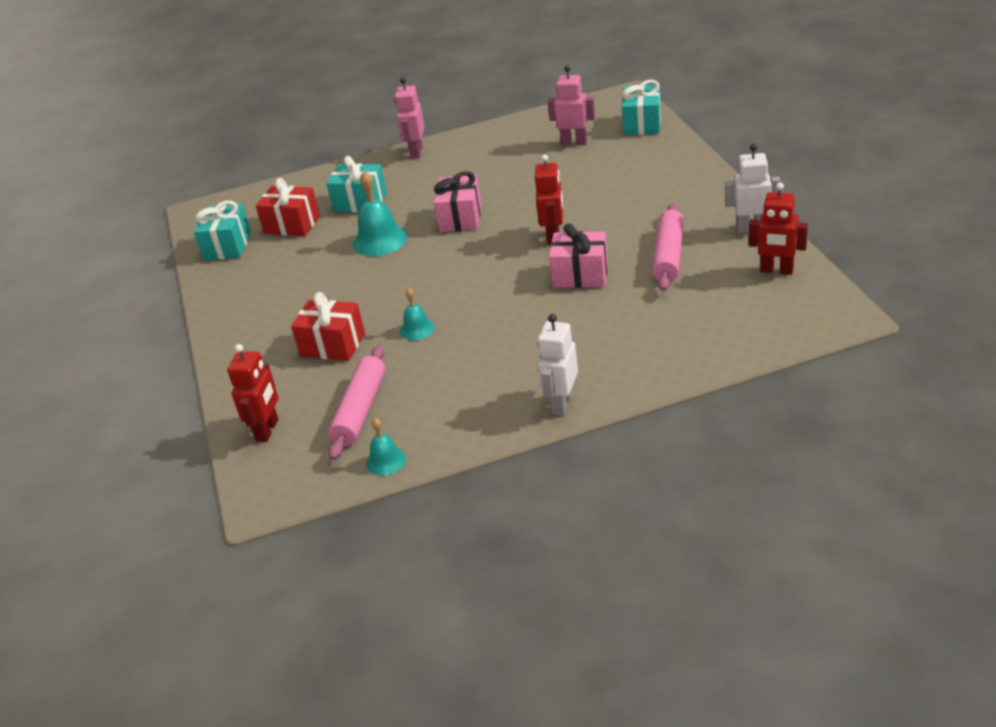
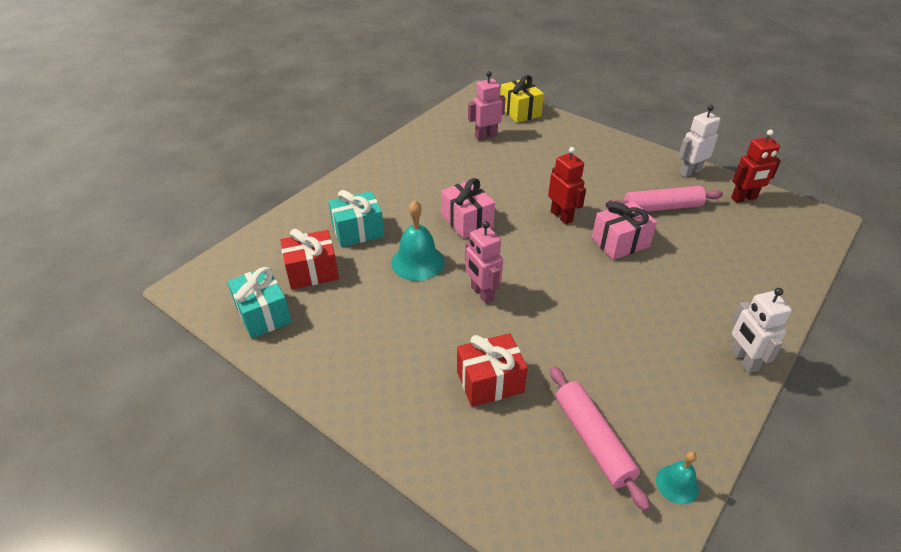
camera: 40 degrees left, 5 degrees up
(268, 430) = (530, 505): red robot -> none
(416, 152) = (360, 173): pink robot -> pink robot (482, 293)
(417, 329) = (548, 336): turquoise bell -> none
(642, 124) = (520, 111): turquoise gift -> yellow gift
(668, 255) = (662, 208): pink rolling pin -> pink rolling pin turned 75 degrees counterclockwise

